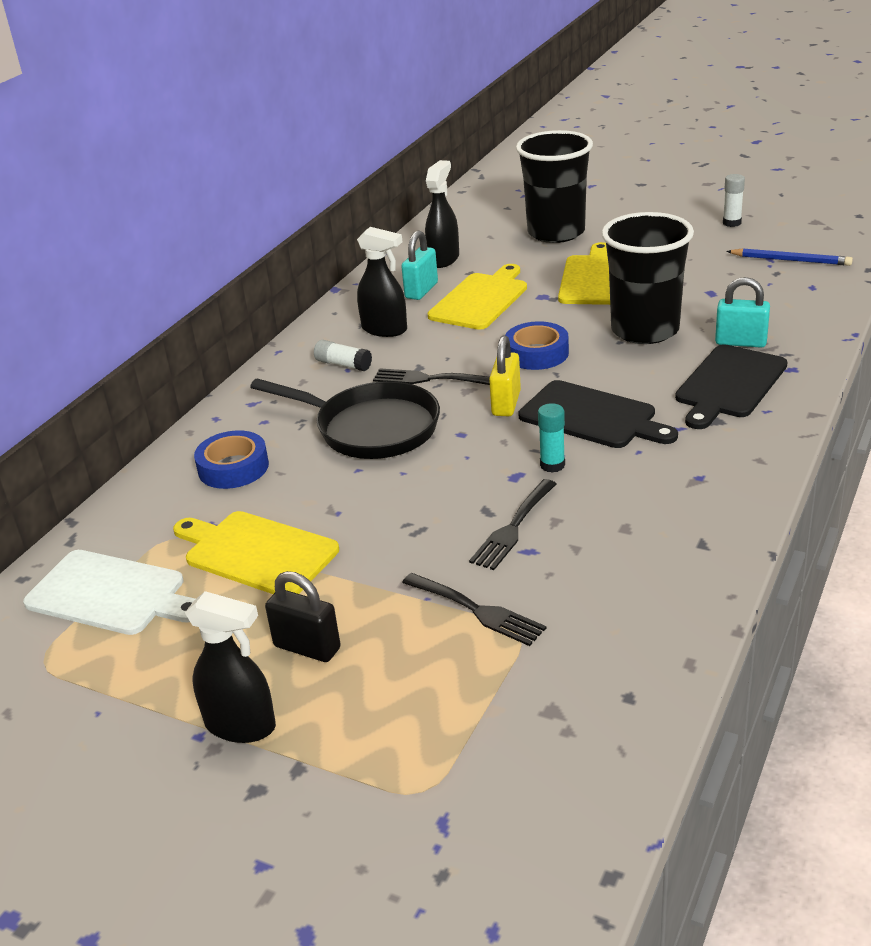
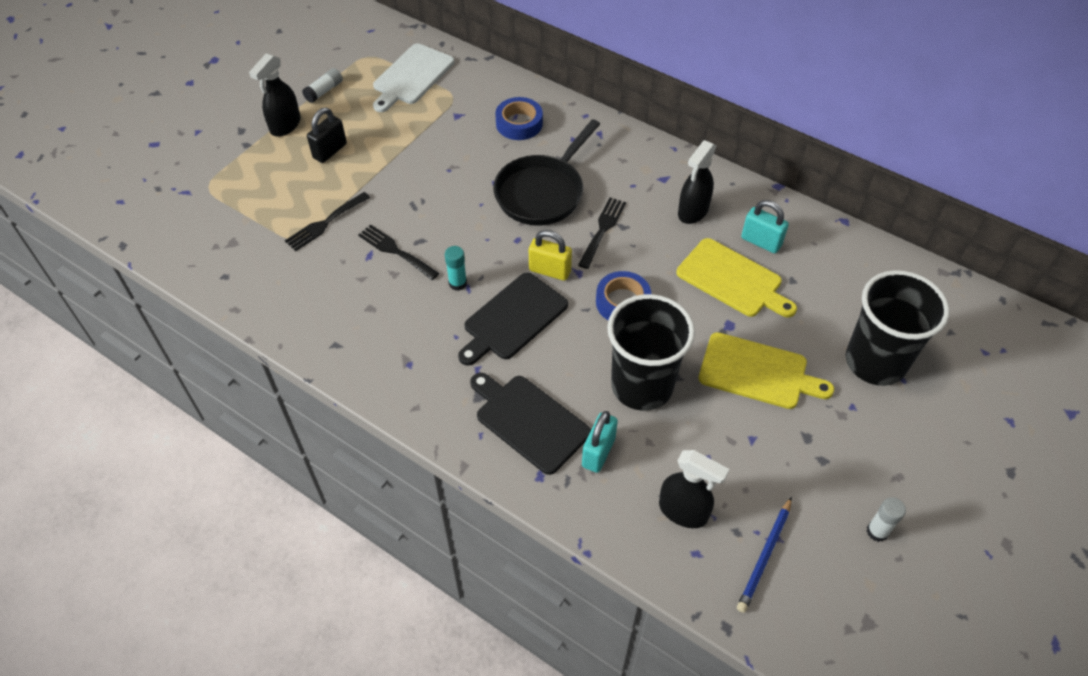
camera: 95 degrees right, 20 degrees up
(256, 553) = (423, 133): yellow cutting board -> none
(343, 364) = (641, 183): white glue stick -> white glue stick (324, 91)
(444, 259) = (826, 264): black spray bottle -> black spray bottle (683, 511)

